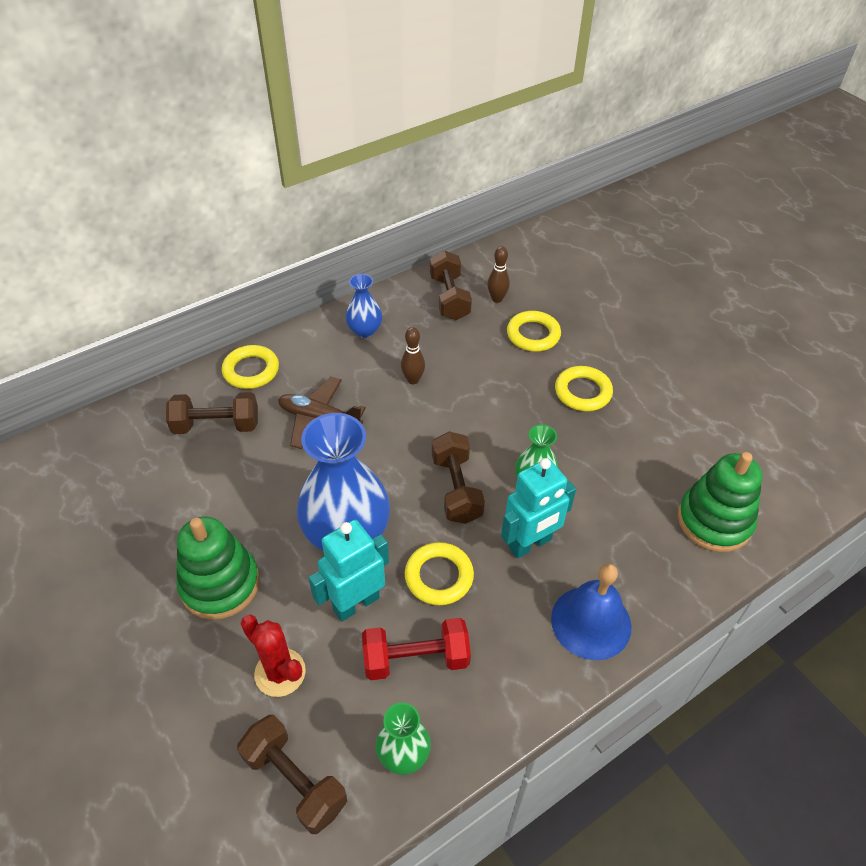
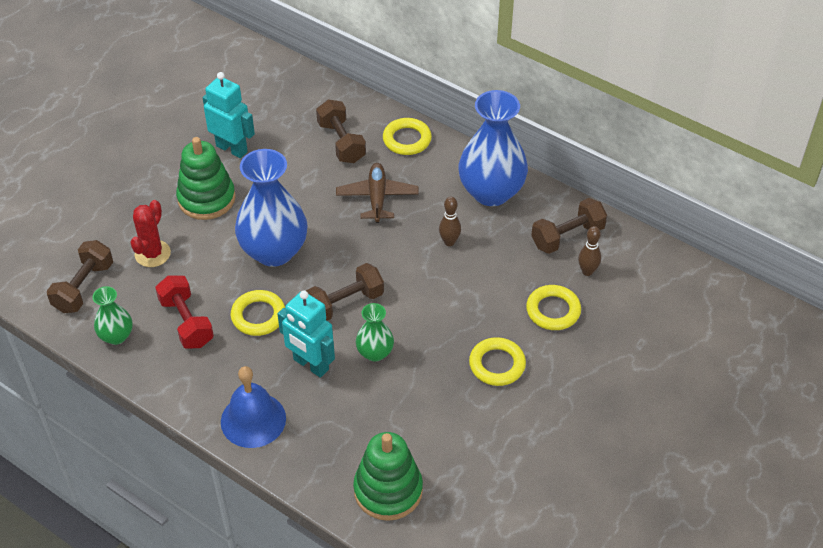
camera: 70 degrees right, 0 degrees up
(356, 603) = (218, 275): turquoise robot -> turquoise robot (232, 149)
(365, 330) = (491, 192): blue vase -> blue vase, size x1.99

